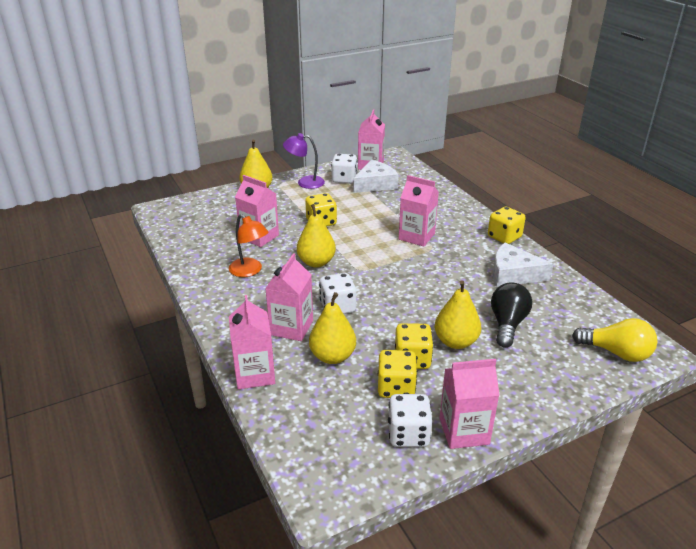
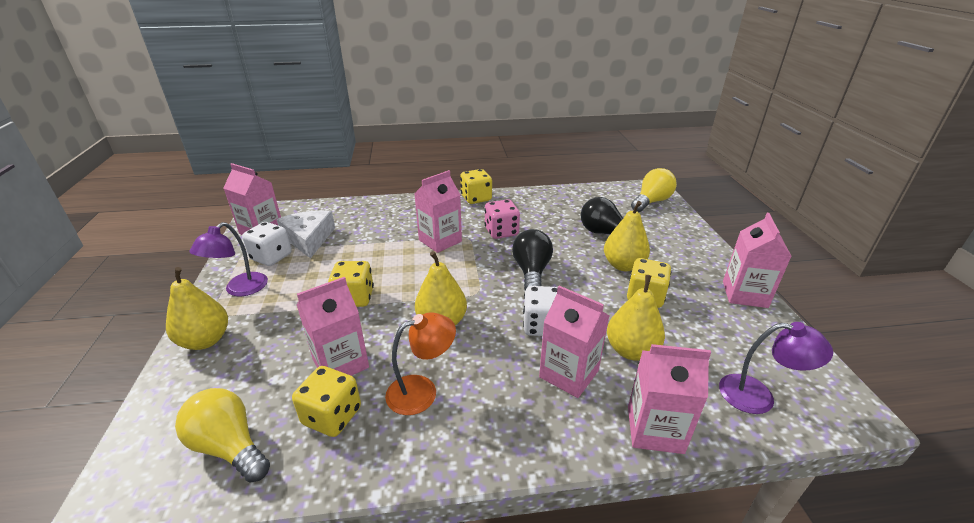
camera: 70 degrees left, 0 degrees up
(190, 225) = (229, 446): none -> yellow light bulb
(312, 432) = (758, 396): none -> purple lamp
(396, 388) = (686, 318): yellow dice -> yellow dice (332, 416)
(405, 290) = (531, 272): none -> black light bulb
(408, 434) = (752, 327): white dice -> none
(456, 263) = (501, 232): none -> pink dice
(513, 274) = (535, 211): white cheese -> none

